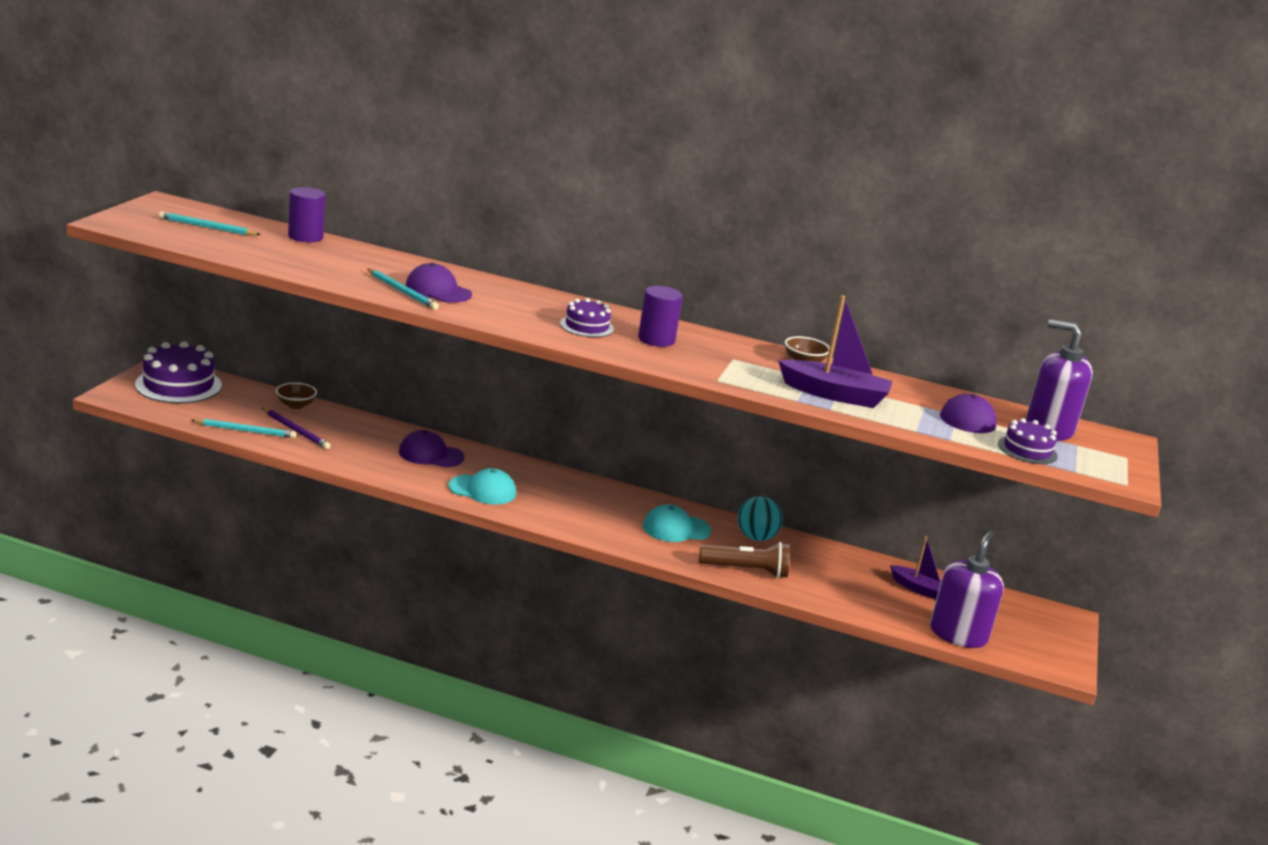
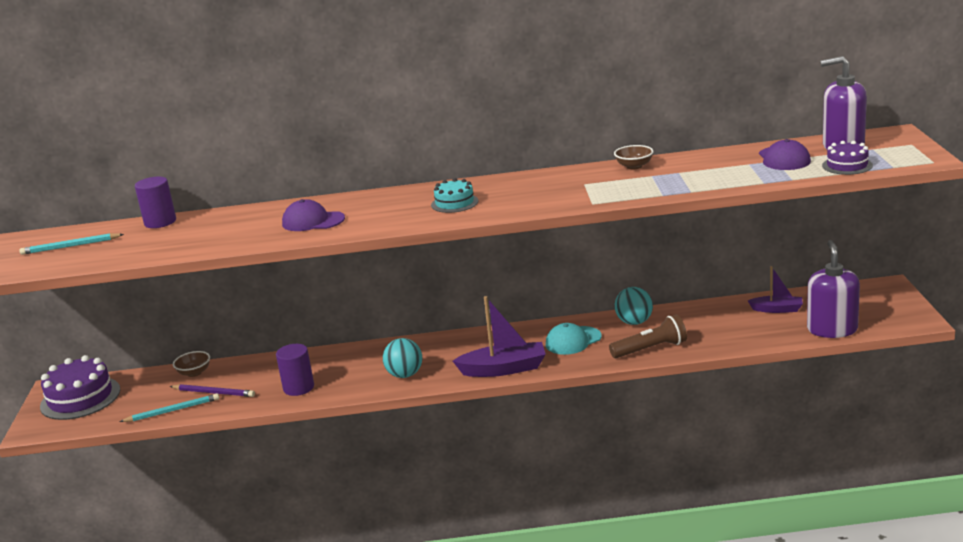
camera: 15 degrees left, 0 degrees up
(402, 292) = (287, 233): turquoise pencil -> none
(431, 454) = (339, 365): purple cap -> none
(483, 490) = (405, 375): turquoise cap -> turquoise ball
(587, 326) = (454, 203): purple cake -> turquoise cake
(656, 339) = (515, 192): purple cylinder -> purple cylinder (298, 388)
(834, 395) = (681, 180): purple boat -> purple boat (504, 369)

